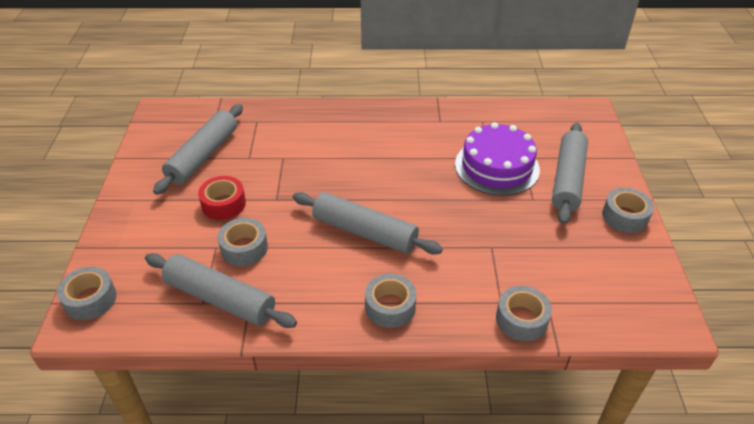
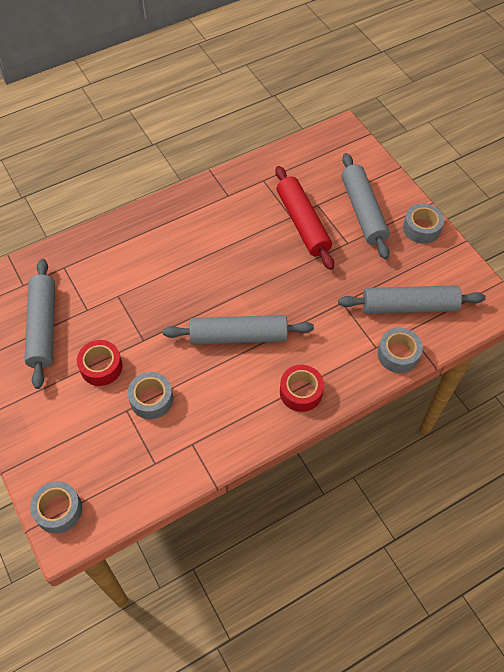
camera: 30 degrees left, 15 degrees up
(220, 299) = (166, 453): grey rolling pin -> grey rolling pin (409, 306)
(390, 307) = (301, 392): grey tape -> red tape
(497, 166) = (302, 223): purple cake -> red rolling pin

